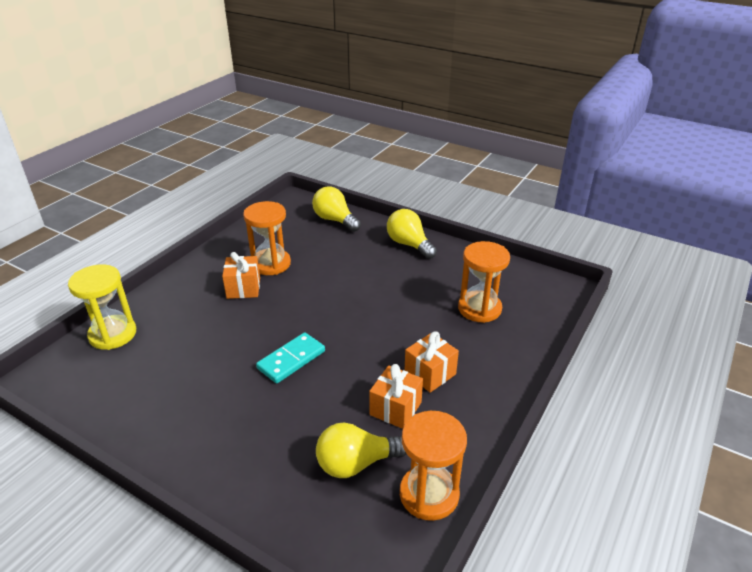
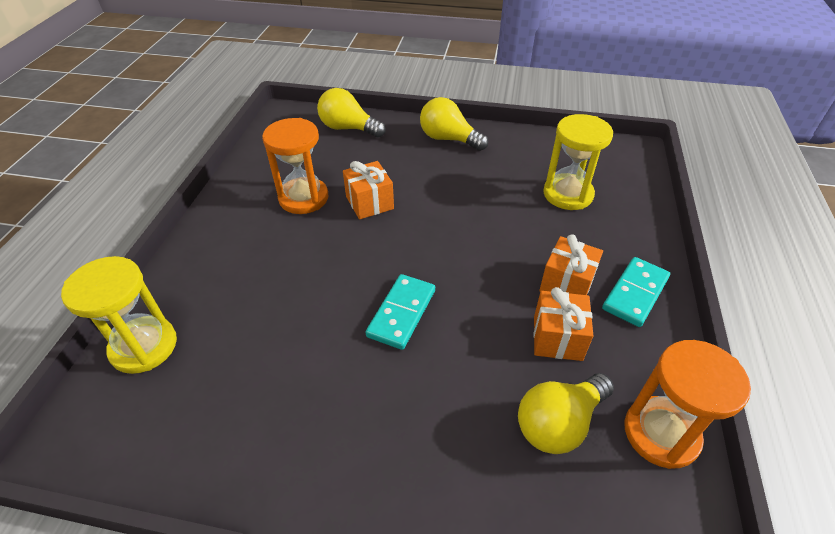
camera: 20 degrees left, 10 degrees up
(243, 288) = (287, 237): orange gift -> orange gift (369, 203)
(479, 308) = (568, 194): orange hourglass -> yellow hourglass
(481, 395) = (635, 293): none -> turquoise domino

